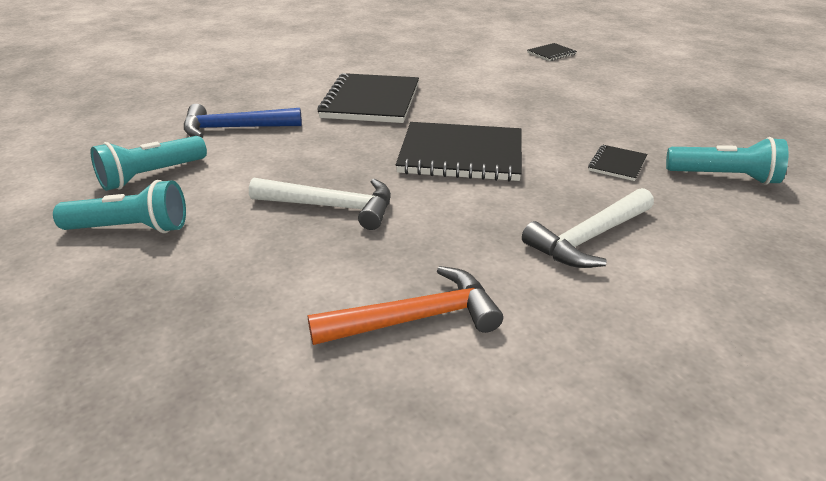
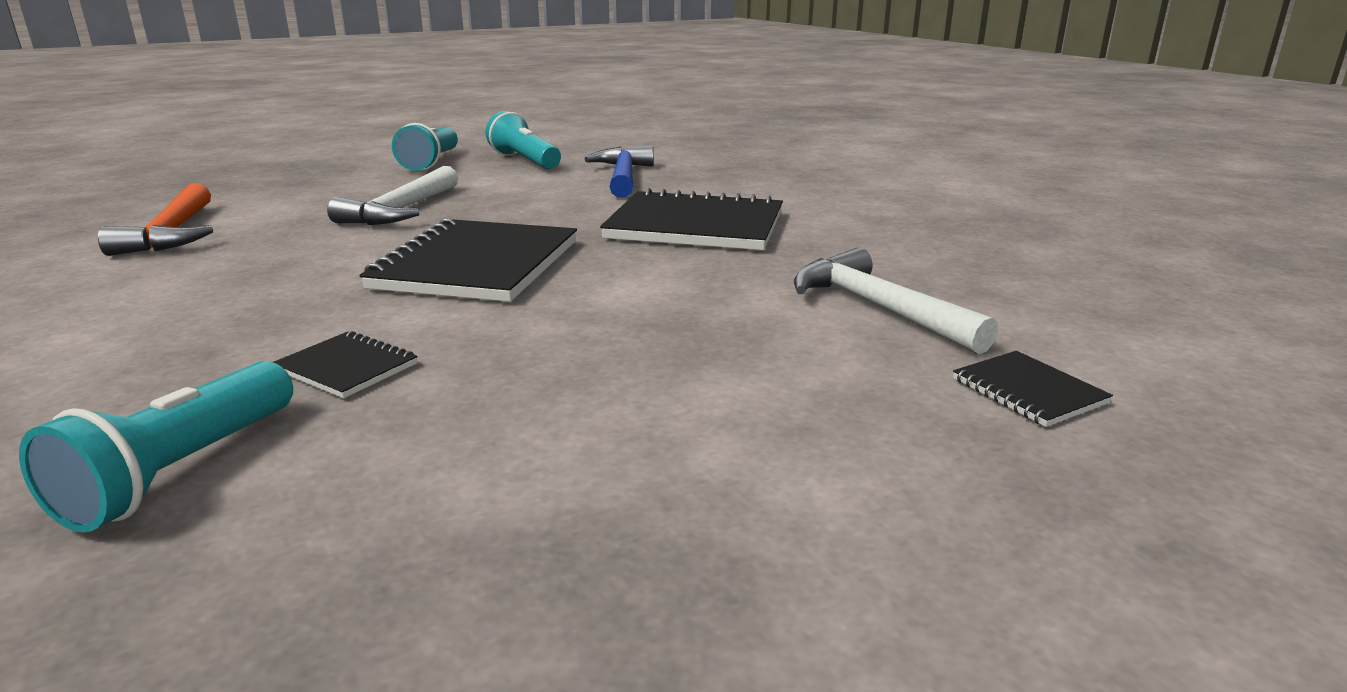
camera: 95 degrees right, 10 degrees down
(589, 238) = (176, 313): white hammer -> white hammer (877, 308)

